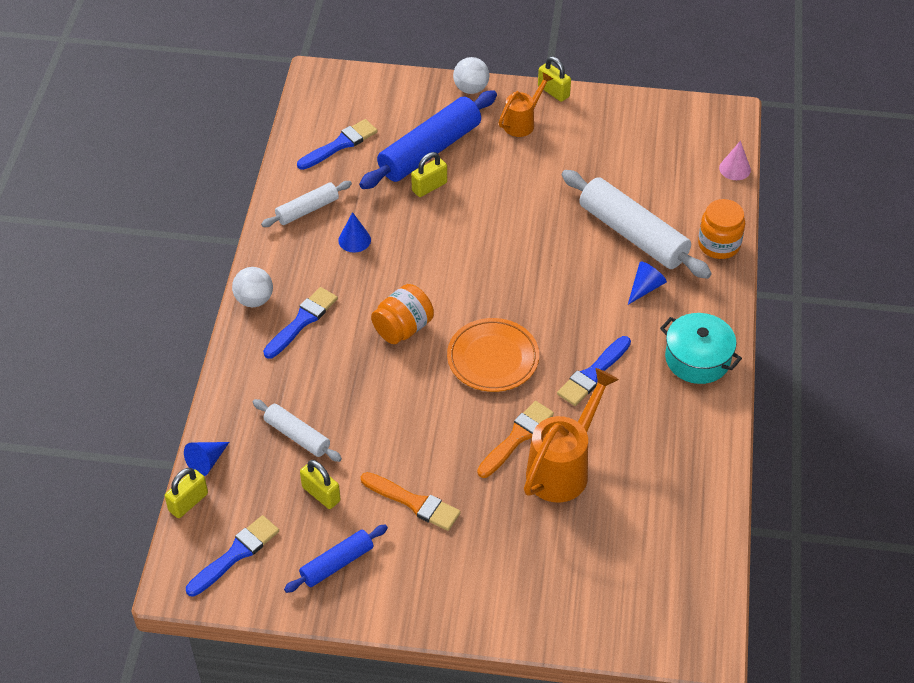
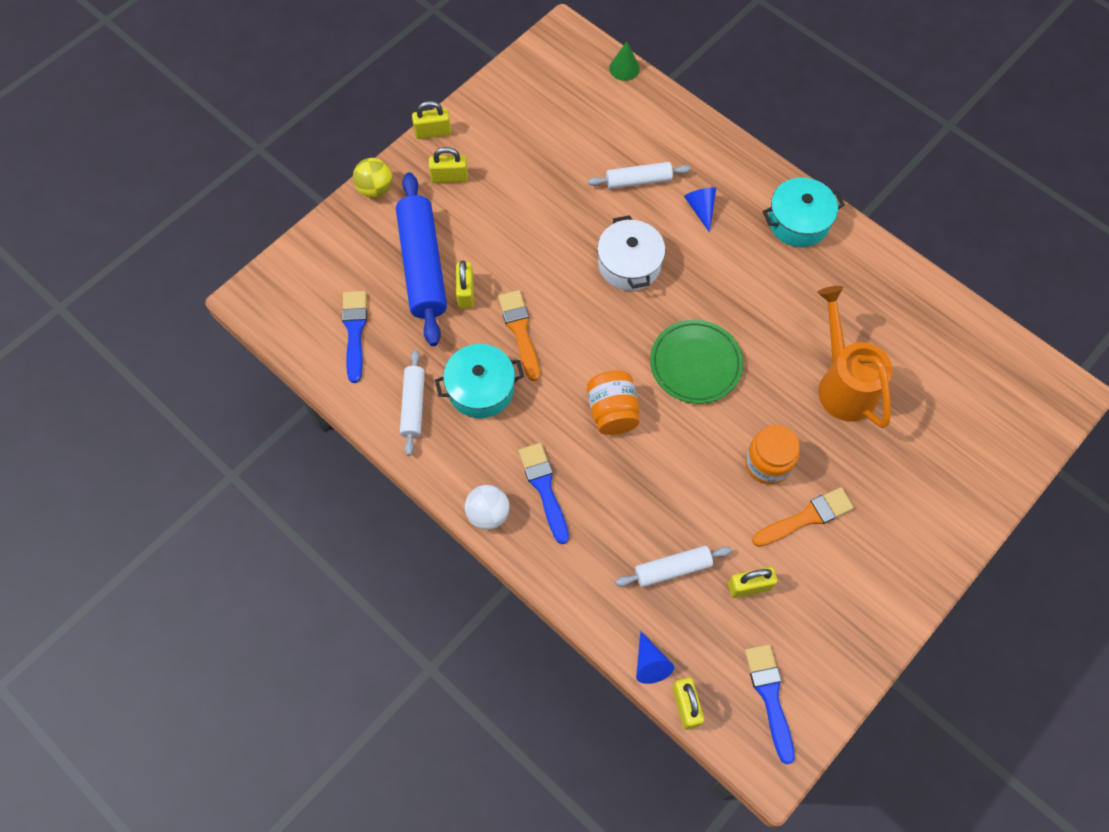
camera: 55 degrees left, 15 degrees up
(337, 564) = (831, 617): blue rolling pin -> none
(354, 240) = (481, 389): blue cone -> turquoise pot
(471, 88) = (375, 189): white ball -> yellow ball
(493, 358) = (695, 364): orange plate -> green plate
(517, 437) = (790, 398): orange brush -> orange brush (520, 331)
(522, 122) = (449, 177): orange watering can -> yellow padlock
(547, 269) = (629, 264): none -> white pot
(593, 374) = (763, 302): blue brush -> none
(632, 234) = (638, 181): white rolling pin -> white rolling pin, size x0.54
(719, 244) = (694, 131): orange jar -> orange jar (768, 463)
(735, 169) = (624, 68): pink cone -> green cone

